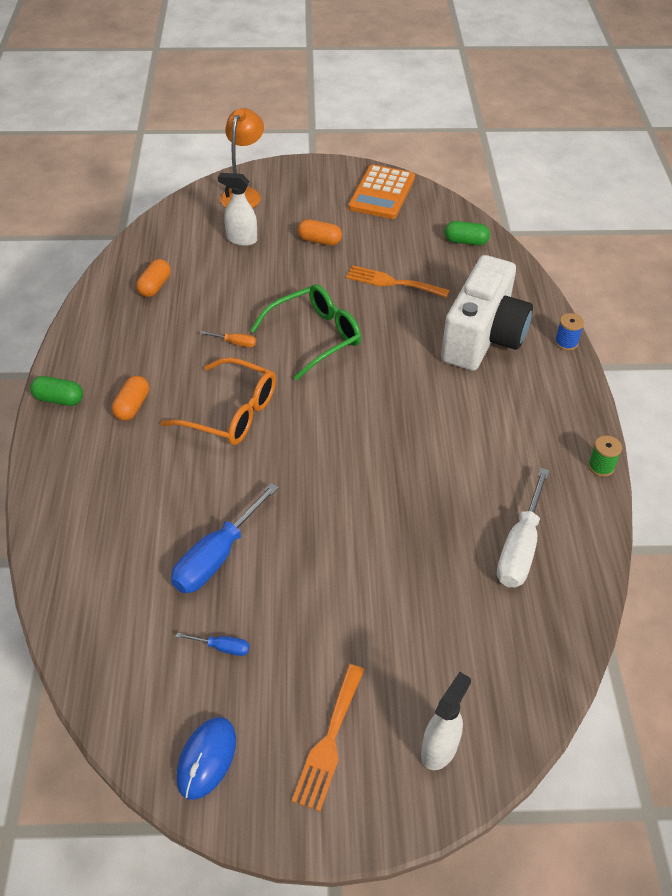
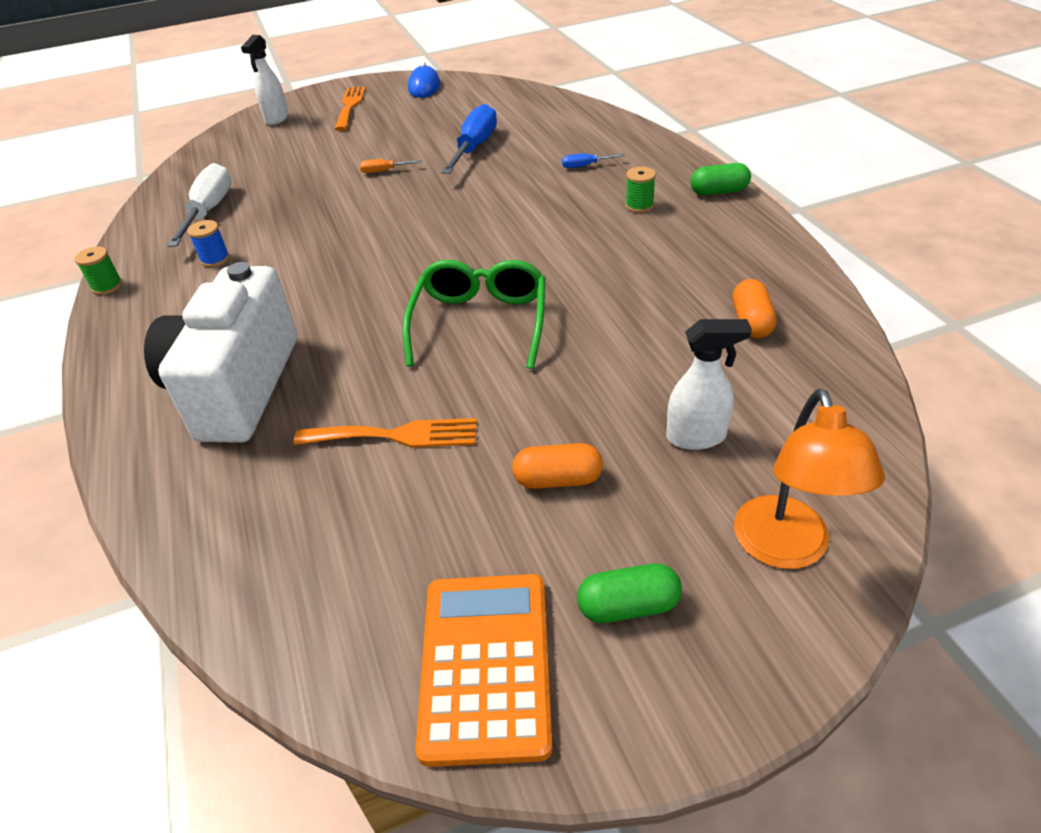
camera: 165 degrees right, 5 degrees down
(132, 406) = (639, 205): orange capsule -> green spool
(222, 647) = (441, 117): blue screwdriver -> blue screwdriver (585, 166)
(231, 413) = (531, 227): orange glasses -> none
(235, 343) = (579, 287): orange screwdriver -> orange screwdriver (384, 171)
(315, 337) = (480, 322): green glasses -> green glasses turned 150 degrees clockwise
(466, 241) = (267, 572): green capsule -> green capsule (628, 606)
(566, 342) = (106, 416): blue spool -> blue spool (215, 259)

